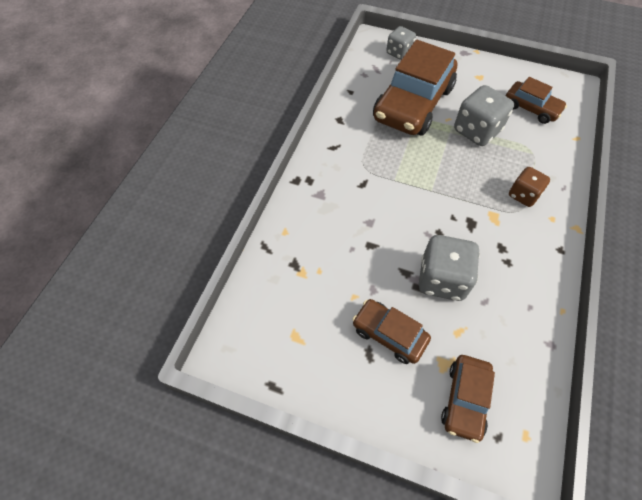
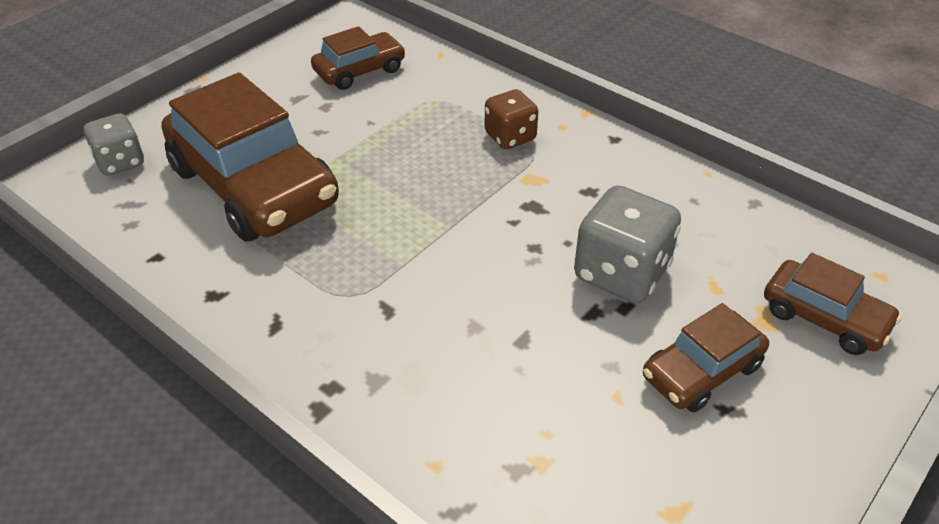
camera: 70 degrees left, 15 degrees down
(476, 131) = (364, 137): grey dice -> none

